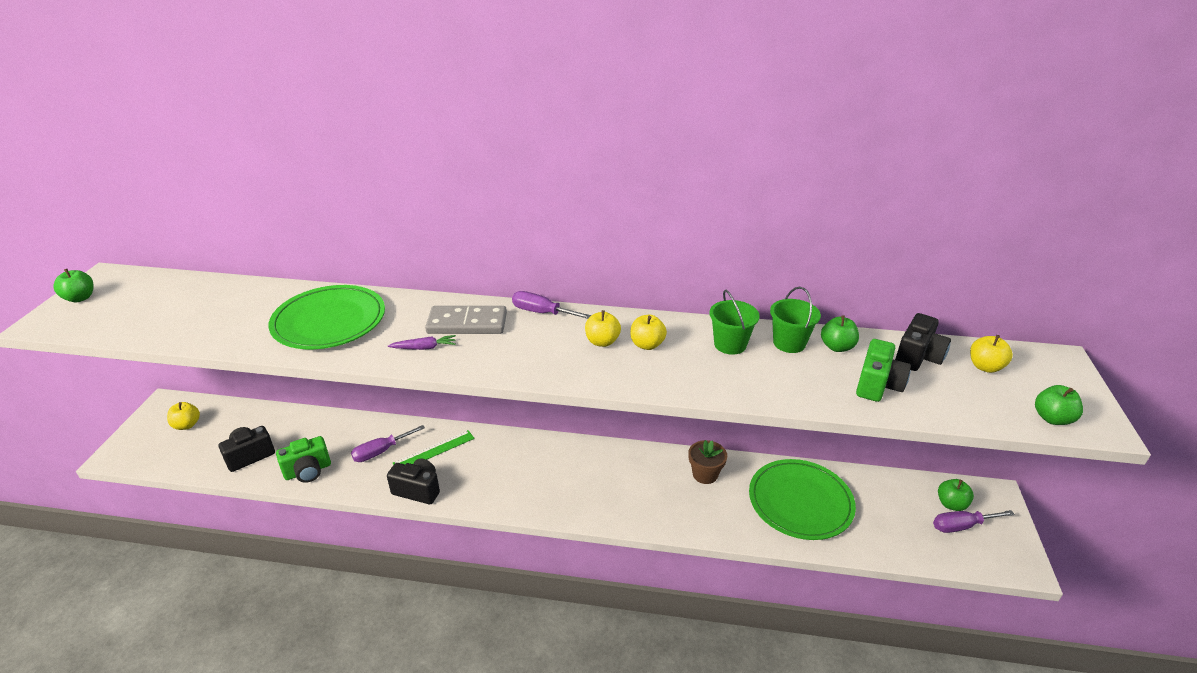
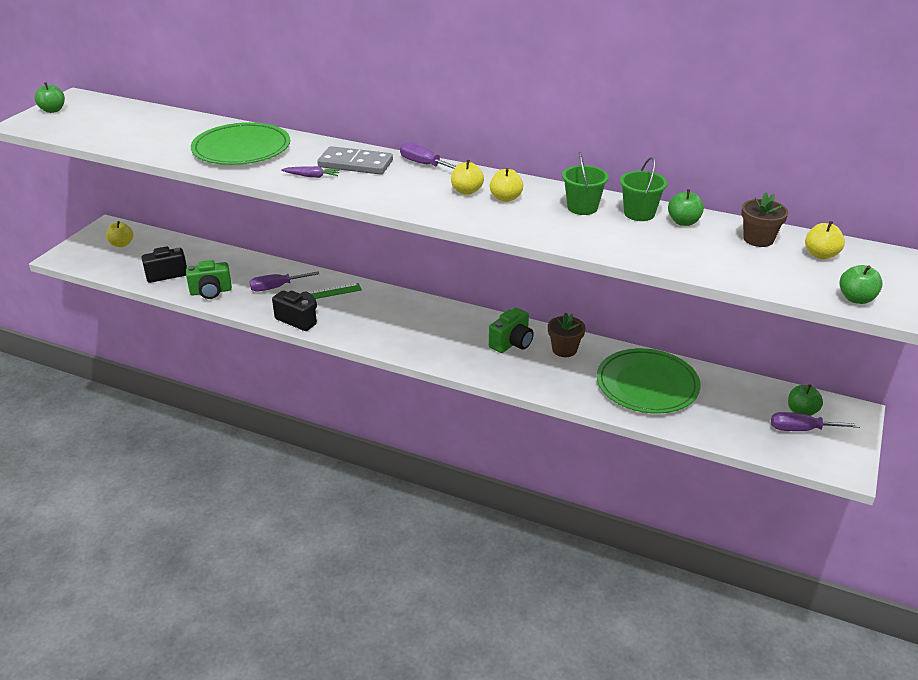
camera: 15 degrees right, 0 degrees up
(878, 385) = (702, 253): green camera -> green camera (512, 343)
(918, 357) = (758, 239): black camera -> brown flower pot

